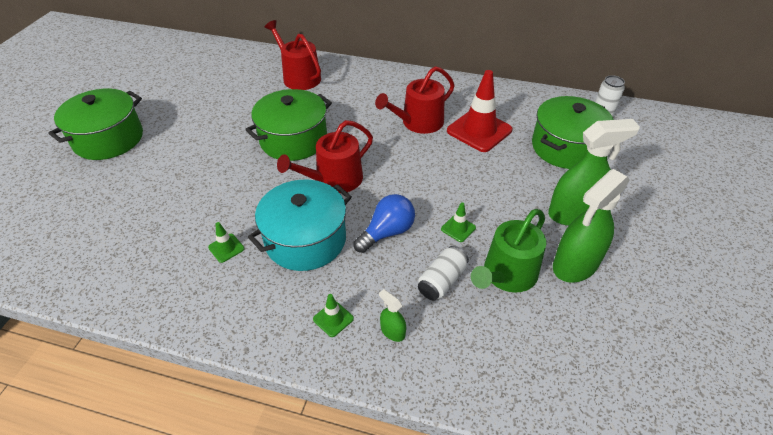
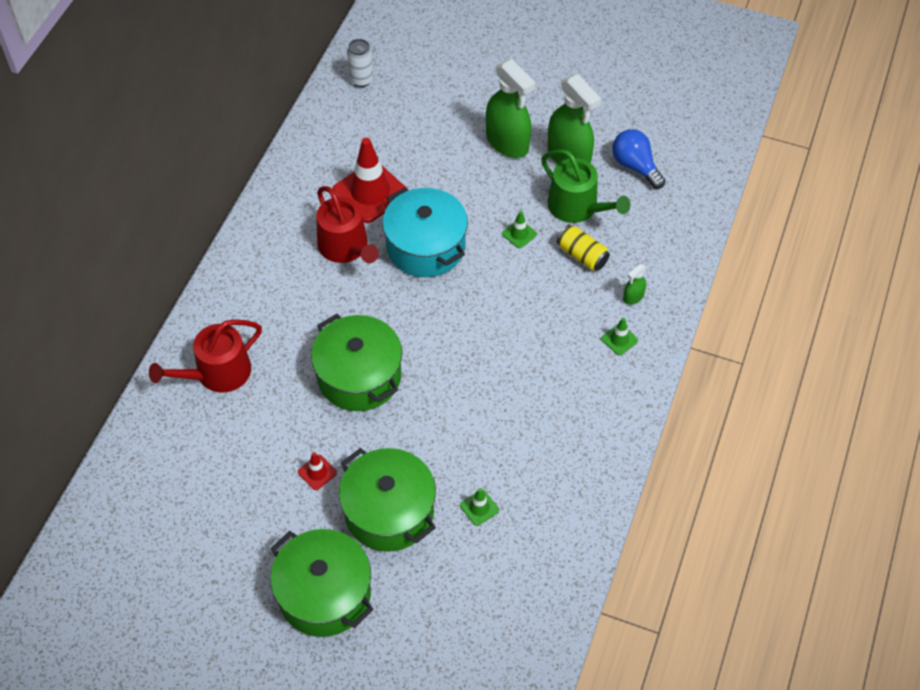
camera: 85 degrees left, 10 degrees up
(210, 127) = (317, 472): none -> red traffic cone
(226, 248) = (530, 432): green traffic cone -> green traffic cone (479, 508)
(305, 240) = (524, 361): turquoise pot -> turquoise pot (425, 246)
(334, 180) = (437, 335): red watering can -> none
(387, 232) = (520, 292): blue light bulb -> blue light bulb (635, 166)
(442, 281) = (582, 255): white can -> yellow can
(565, 147) = (411, 124): green pot -> green pot (389, 512)
(573, 213) = (507, 142): green spray bottle -> green spray bottle turned 150 degrees clockwise

